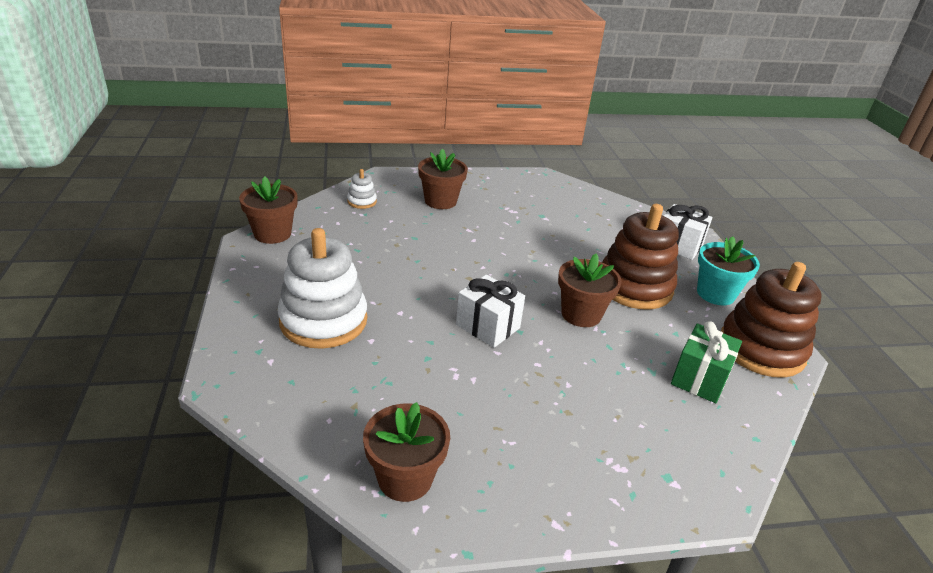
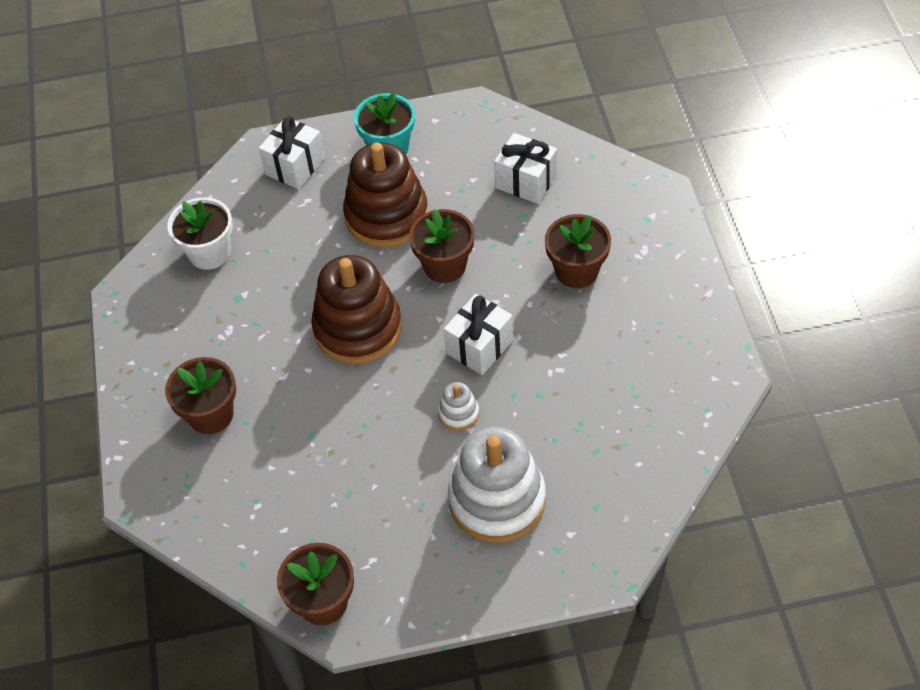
camera: 85 degrees left, 20 degrees up
(362, 201) = (222, 511): white stacking toy -> white stacking toy (458, 413)
(405, 478) = (690, 395): brown flower pot -> brown flower pot (576, 271)
(583, 206) = (209, 253): none -> white flower pot
(699, 378) = (526, 181): green gift -> white gift
(761, 349) = (474, 129): brown stacking toy -> brown stacking toy (358, 328)

